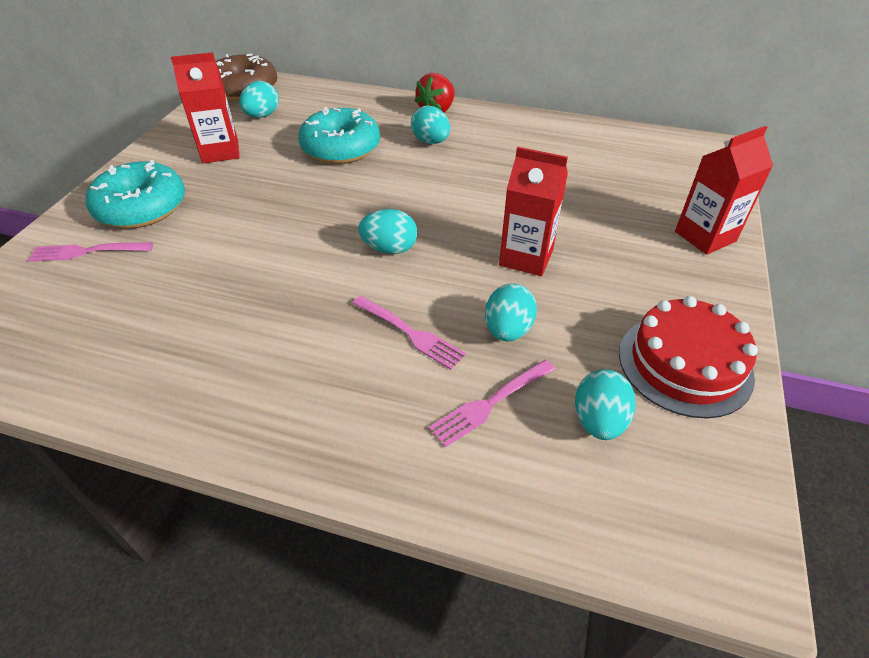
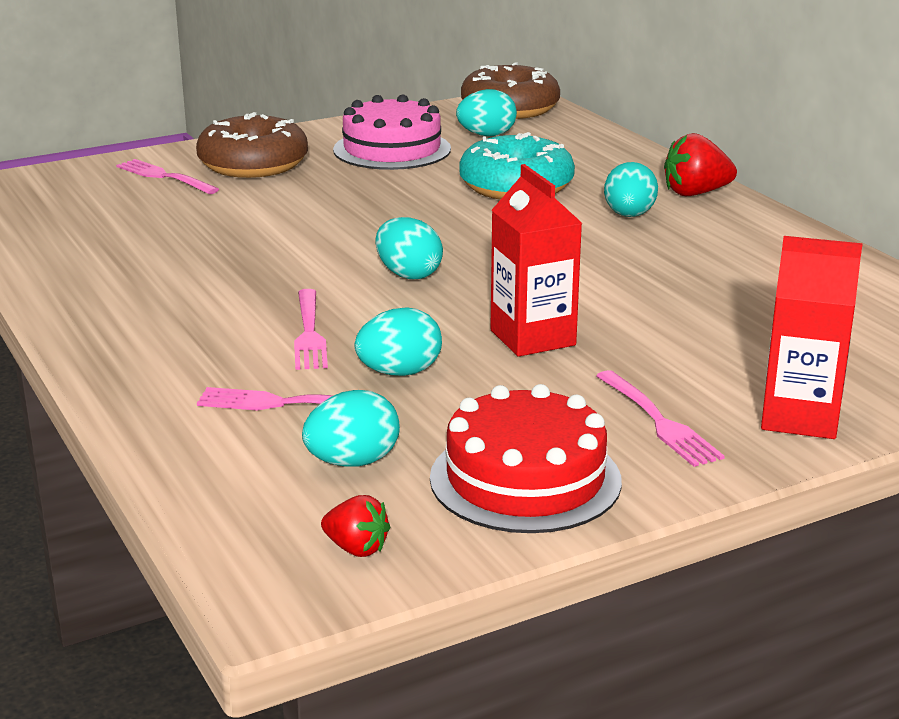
camera: 45 degrees right, 20 degrees down
(142, 208) = (253, 164): turquoise donut -> brown donut
(220, 152) = (392, 149): red carton -> pink cake
(666, 279) = (659, 421): none -> pink fork
(708, 488) = (356, 548): none -> red strawberry

